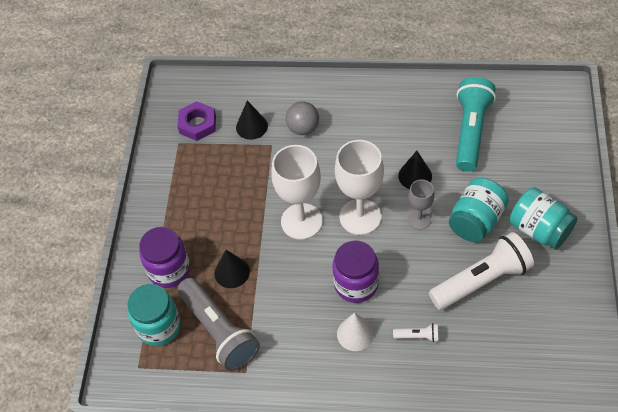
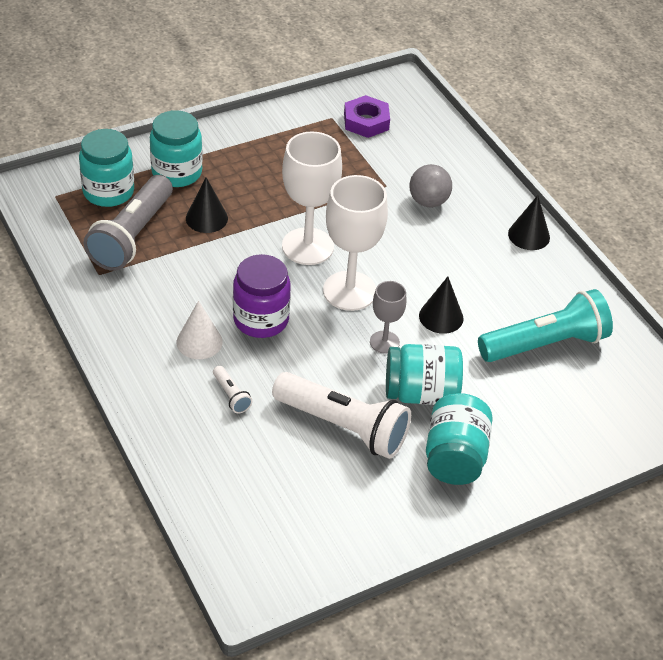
camera: 50 degrees right, 10 degrees down
(169, 270) = (177, 172): purple jar -> turquoise jar
(251, 126) = (397, 162): black cone -> black cone (529, 235)

